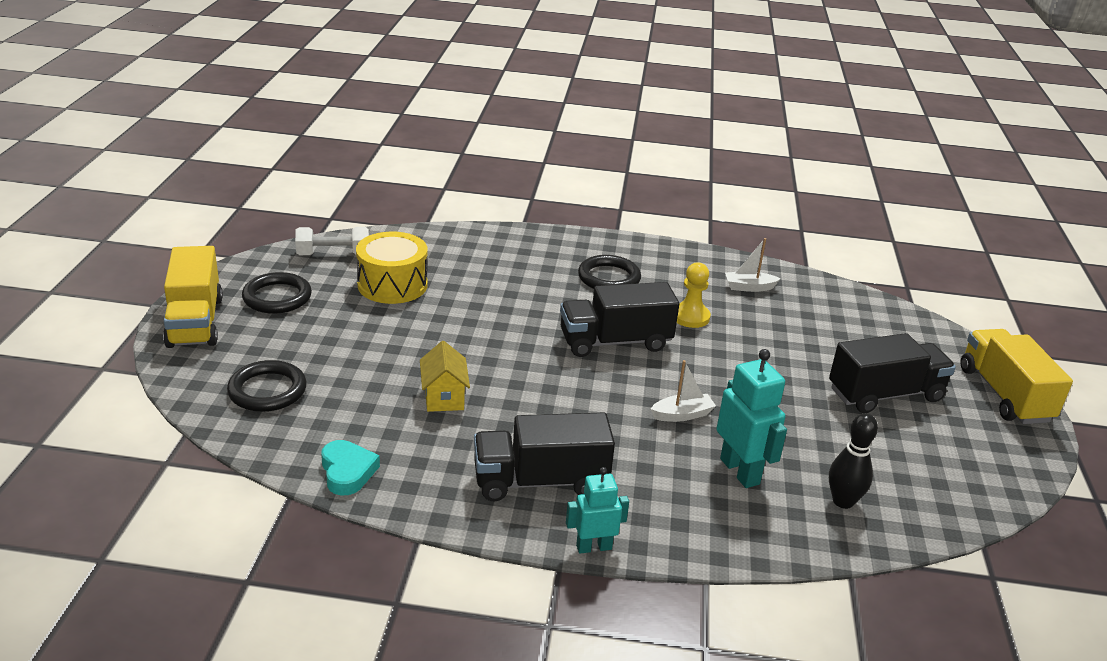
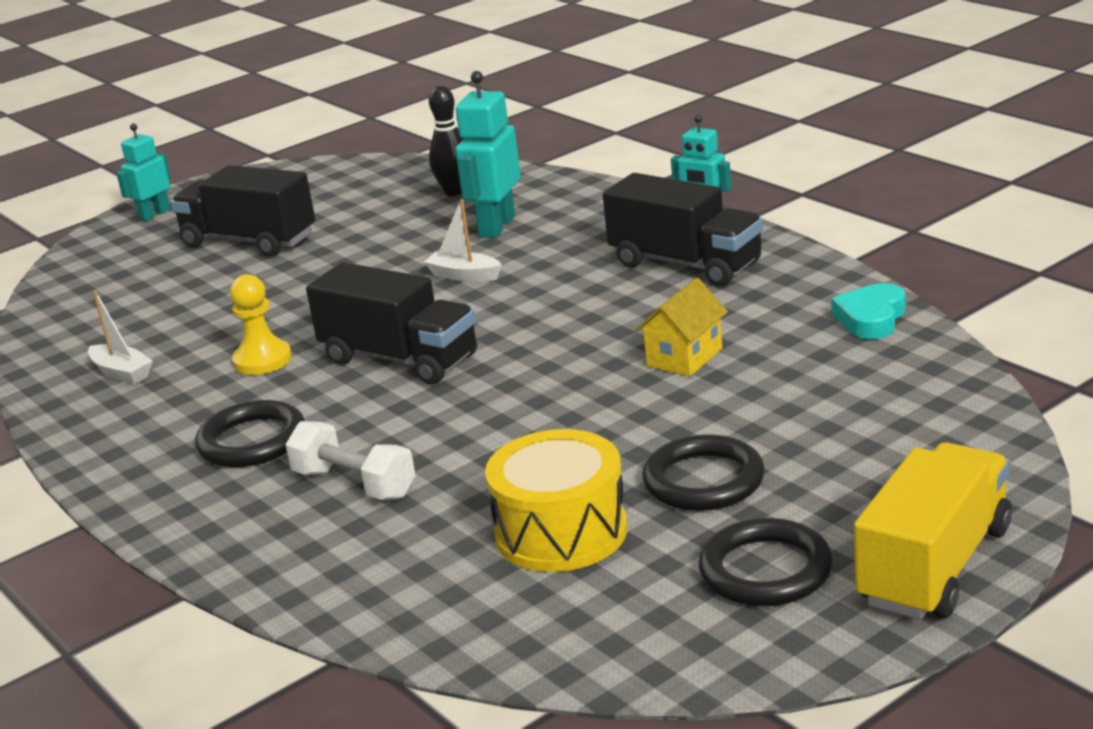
camera: 130 degrees left, 5 degrees down
(267, 390) = (896, 425): black ring -> black ring (703, 480)
(333, 255) = (586, 632): white dumbbell -> white dumbbell (354, 484)
(1004, 394) = (154, 214): yellow truck -> turquoise robot

